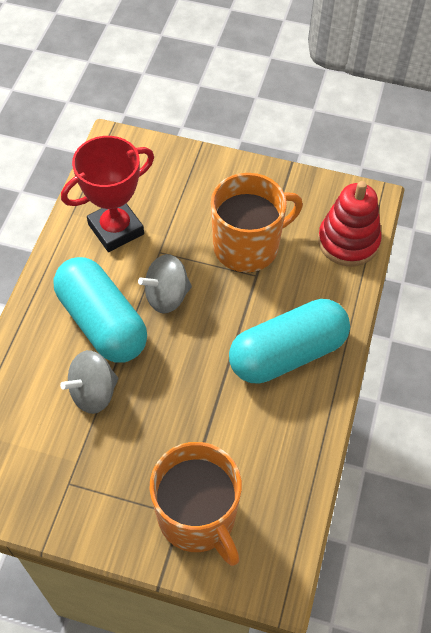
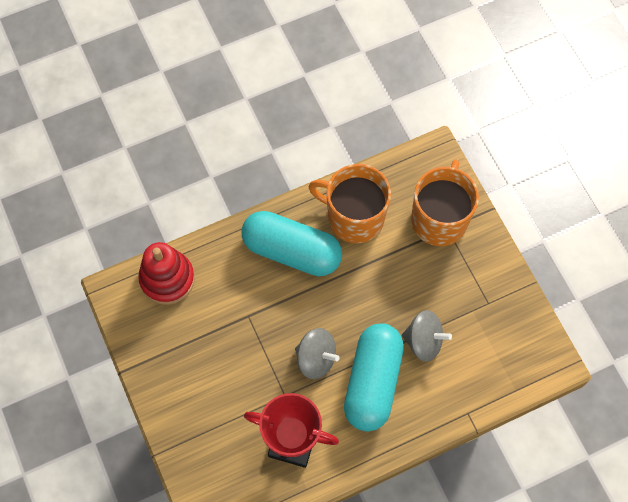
camera: 130 degrees left, 10 degrees up
(247, 246) = (228, 340): orange mug -> orange mug (354, 217)

